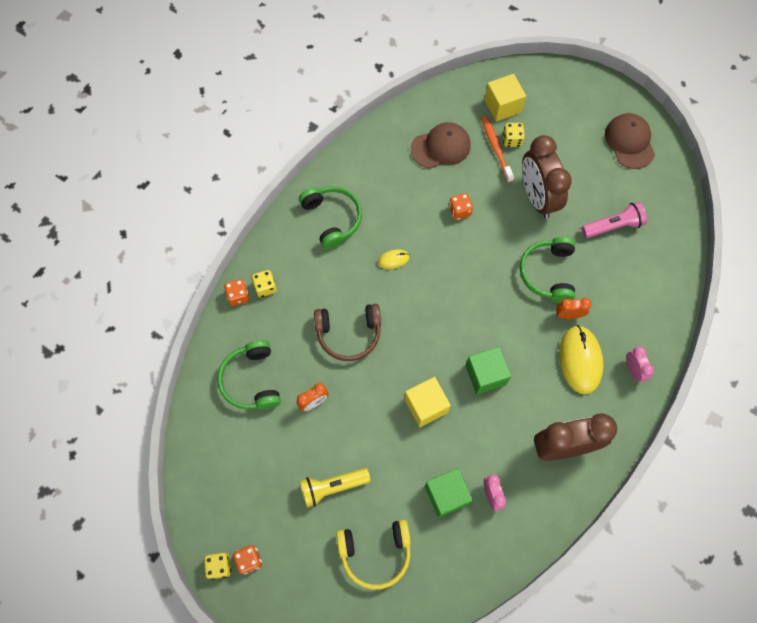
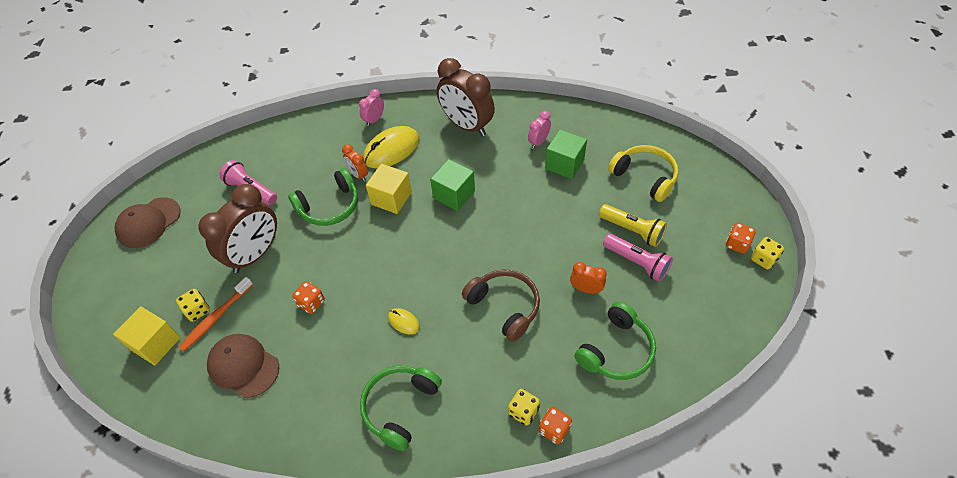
camera: 125 degrees left, 15 degrees down
(302, 462) = (637, 262): none -> pink flashlight
(426, 406) = (513, 215): yellow cube -> yellow cube (391, 198)

